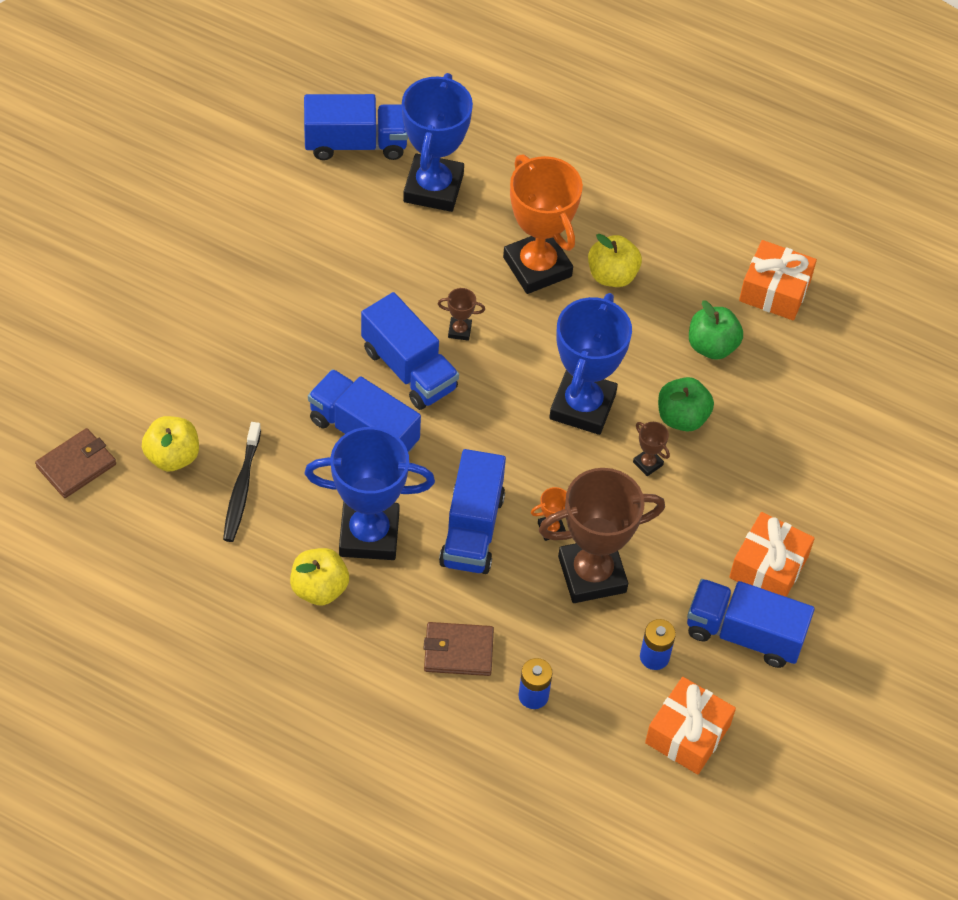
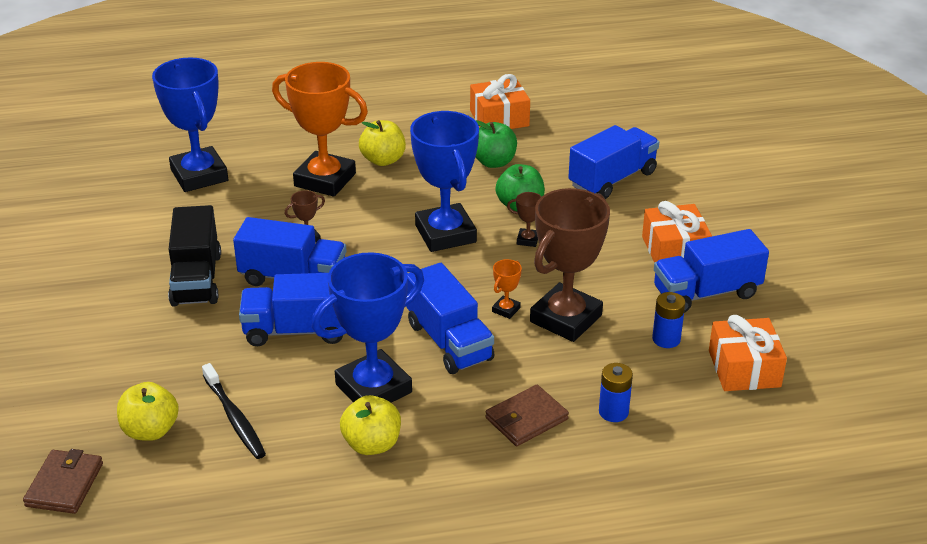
camera: 35 degrees left, 20 degrees down
(330, 316) = (196, 279): none -> black truck
(355, 143) = (111, 179): blue truck -> blue truck (612, 179)

